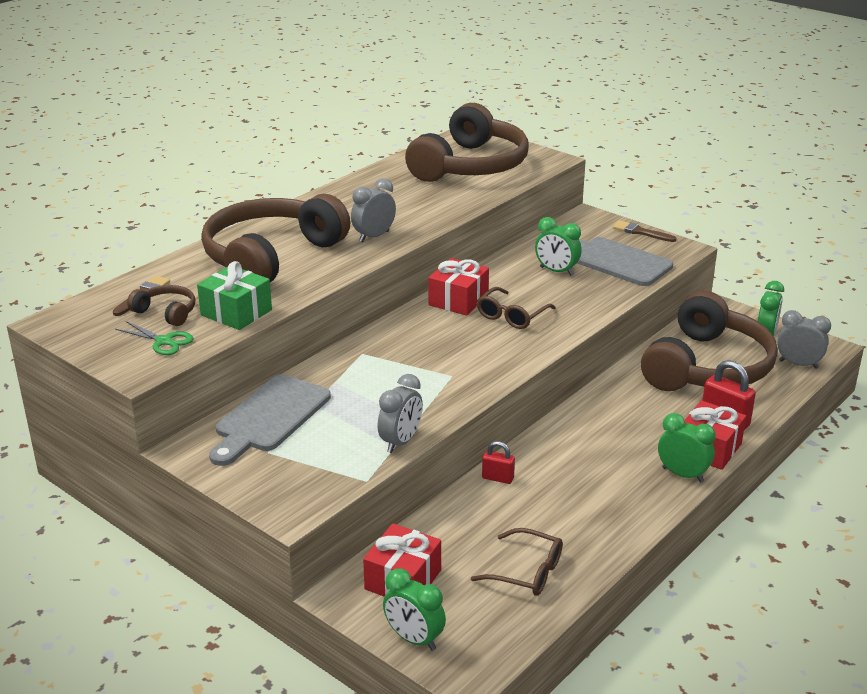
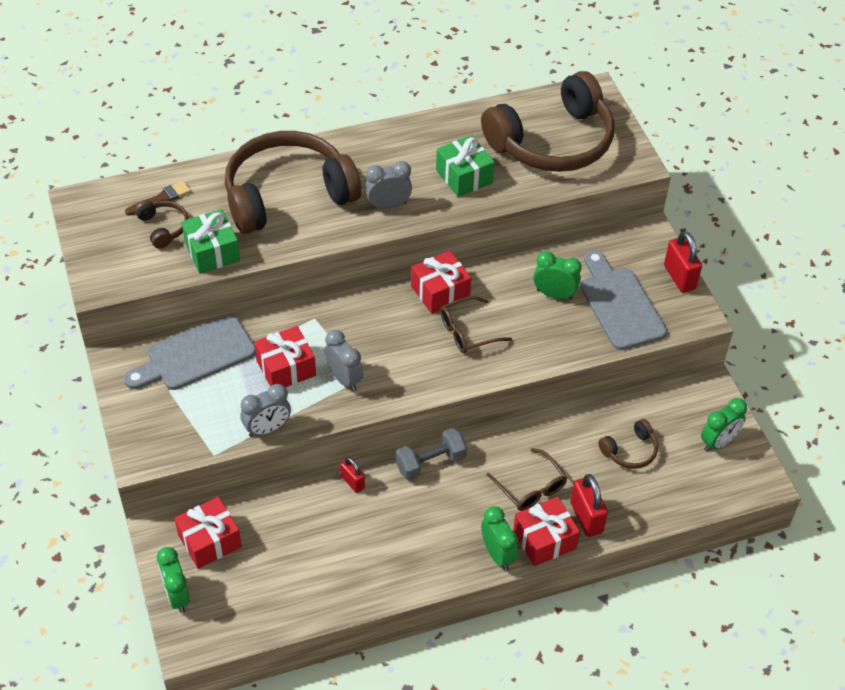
camera: 30 degrees right, 20 degrees up
(164, 341) = (138, 261): green scissors -> none
(372, 394) = (286, 368): none -> red gift
(420, 203) = (464, 176): none -> green gift
(527, 572) = (299, 581): brown glasses -> brown glasses (530, 488)
(553, 437) = (430, 462): none -> grey dumbbell
(556, 271) = (554, 294): green clock -> green clock turned 135 degrees clockwise
(641, 232) = (679, 277): brown brush -> red padlock
(707, 367) = (630, 451): brown headphones -> brown headphones, size x0.41
(798, 364) = (715, 488): grey clock -> grey clock (344, 378)

